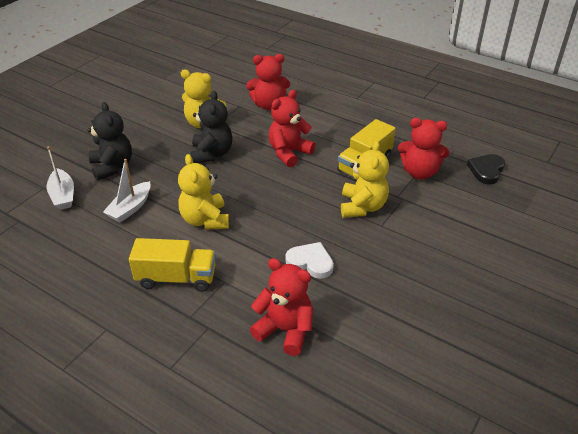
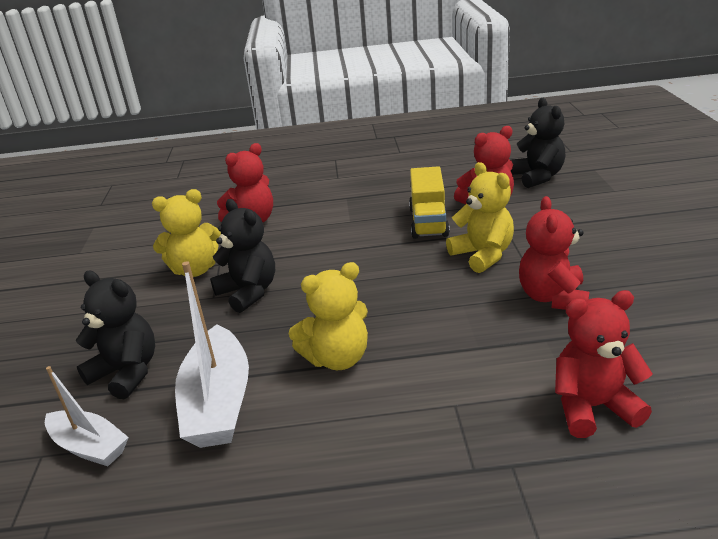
camera: 35 degrees left, 10 degrees down
(130, 208) = (218, 402): white boat -> white boat, size x1.63
(176, 278) = (393, 439): yellow truck -> none
(205, 220) = (337, 358): yellow teddy bear -> yellow teddy bear turned 60 degrees counterclockwise
(289, 153) = (338, 249): red teddy bear -> red teddy bear (552, 297)
(310, 262) = (513, 329): white heart -> none
(486, 170) = (537, 177): black heart -> black teddy bear

